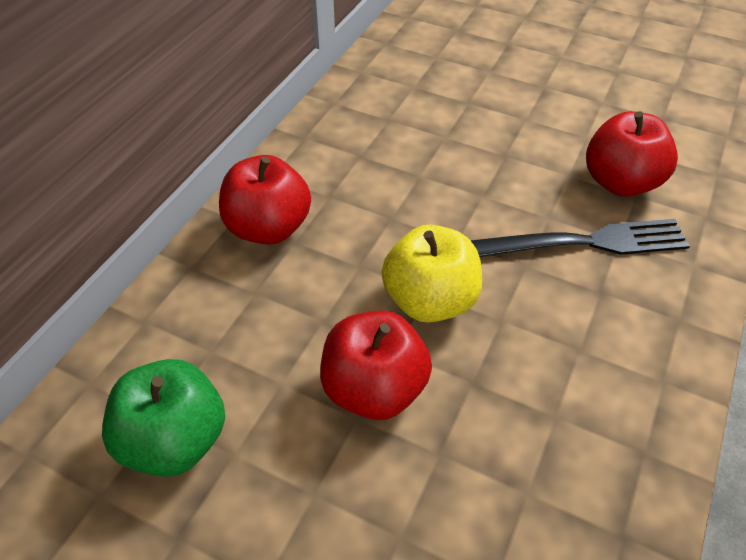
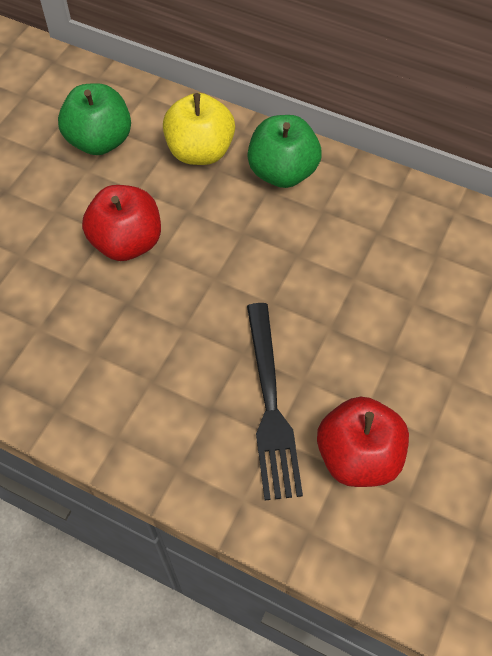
camera: 90 degrees right, 10 degrees up
(268, 228) = (282, 172): red apple -> green apple
(430, 300) = (205, 279): yellow apple -> yellow apple (200, 151)

